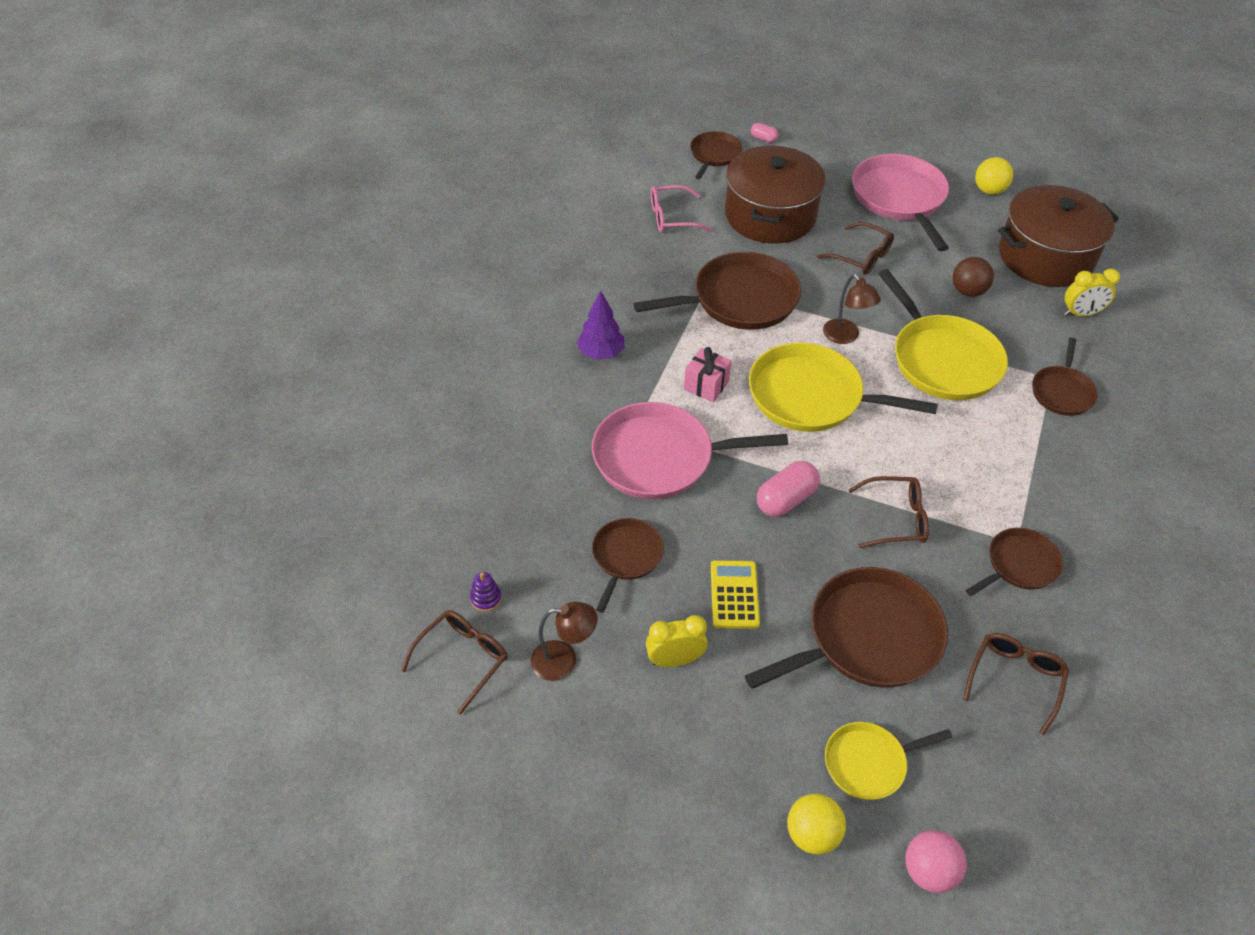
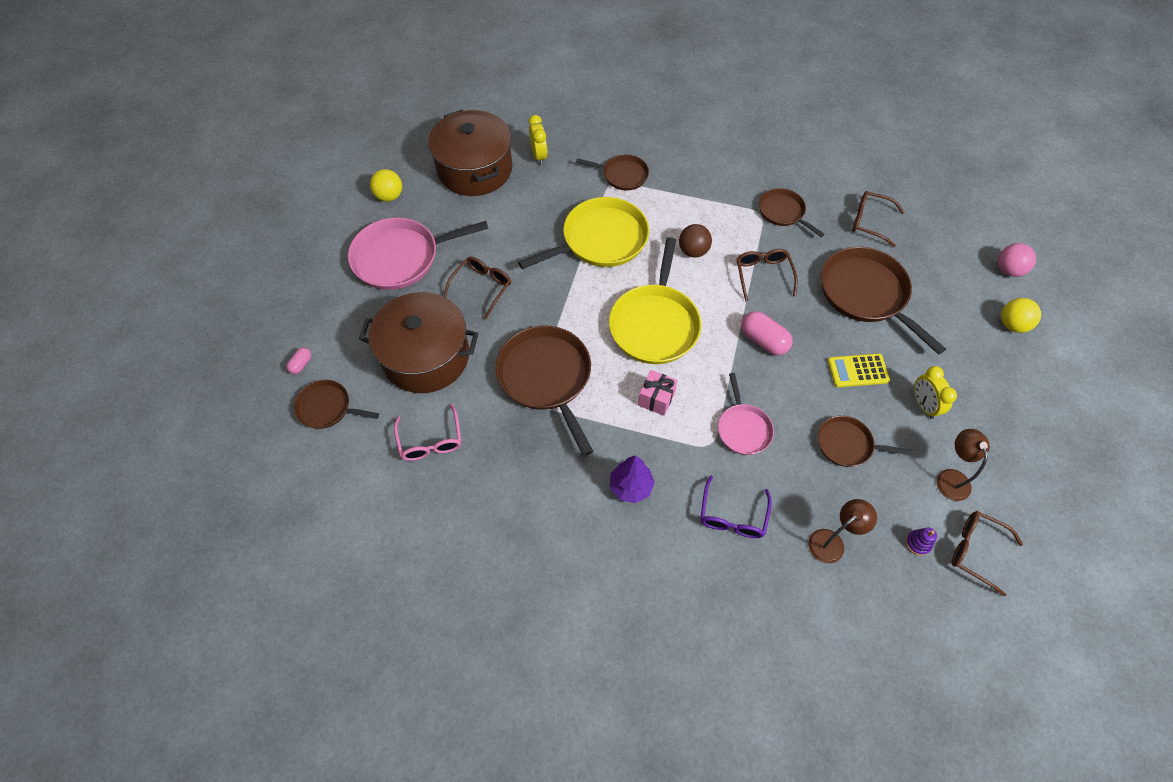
camera: 95 degrees left, 10 degrees up
(553, 430) = (732, 516): none -> purple glasses
(659, 457) = (743, 429): pink pan -> pink pan, size x0.56
(845, 337) = (583, 301): brown lamp -> brown lamp (832, 541)
(868, 763) = (954, 296): yellow pan -> none
(968, 291) = (520, 219): brown ball -> brown ball (693, 251)

